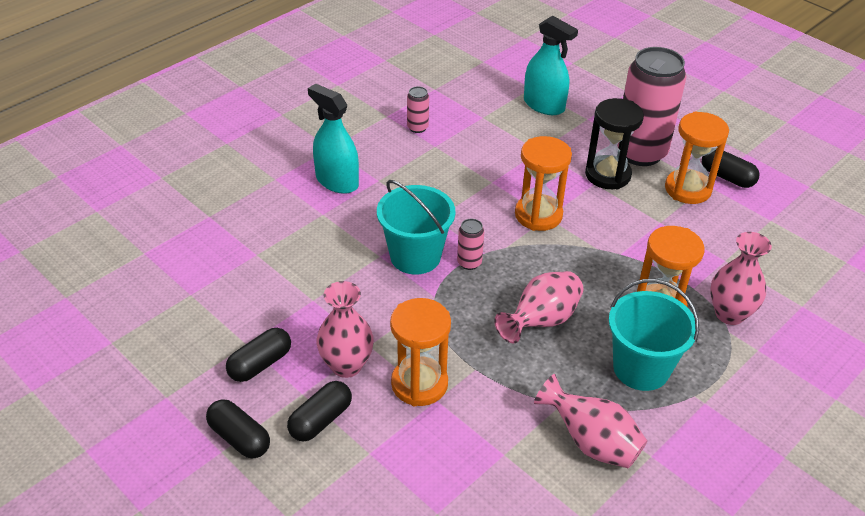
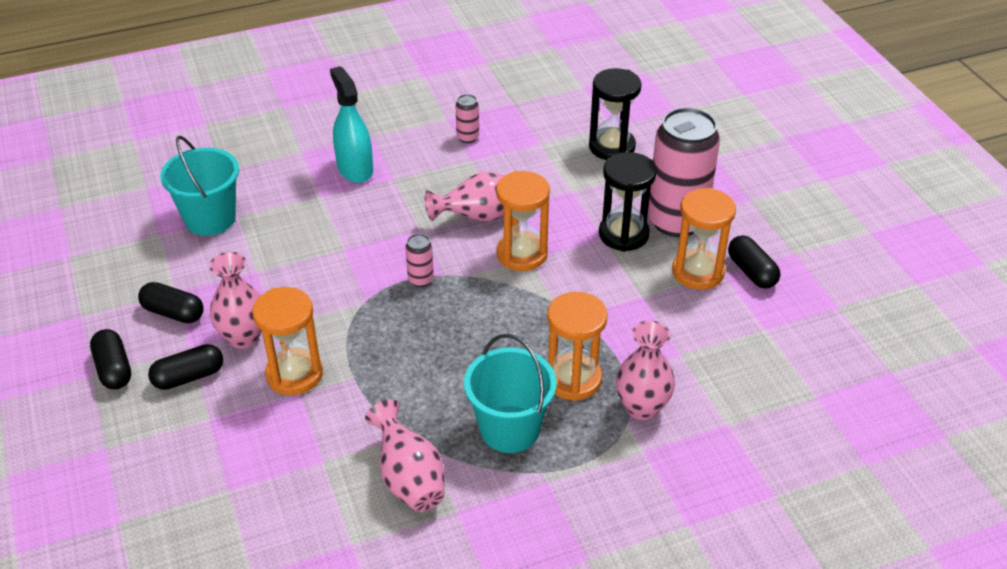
camera: 25 degrees right, 0 degrees up
(260, 364) = (173, 313): black capsule -> black capsule turned 45 degrees clockwise
(415, 256) = (375, 259): turquoise bucket -> turquoise bucket (210, 219)
(541, 321) = (447, 355): pink vase -> pink vase (478, 217)
(544, 105) = (612, 147): turquoise spray bottle -> black hourglass

